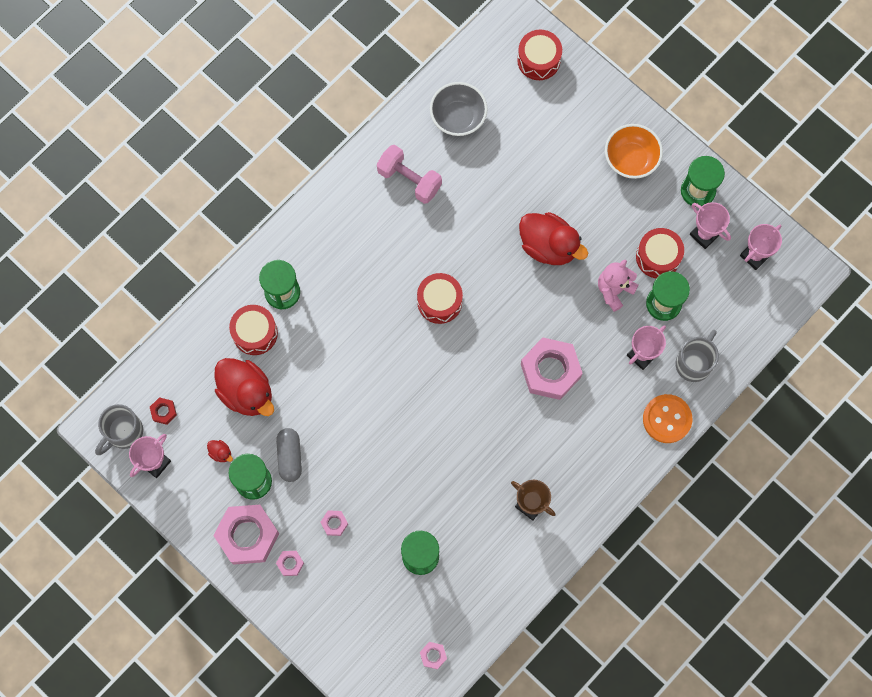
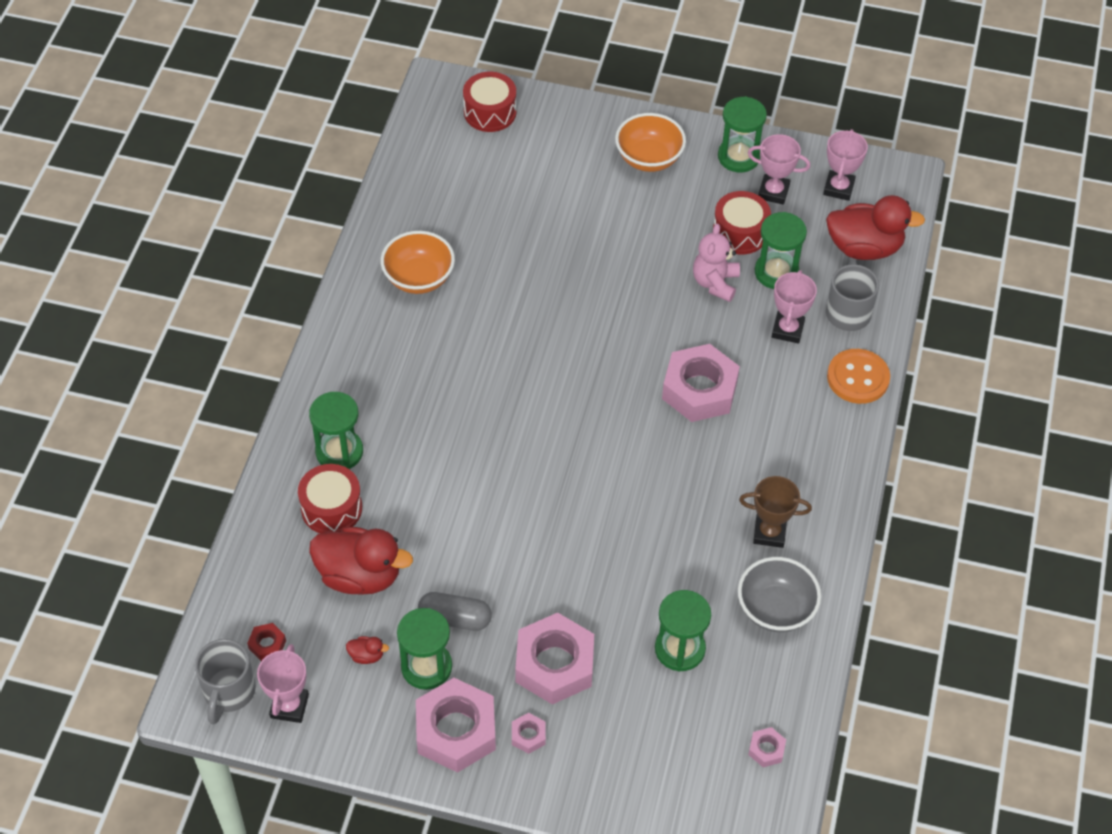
camera: 30 degrees left, 20 degrees down
(290, 457) = (455, 619): grey capsule -> grey capsule turned 45 degrees counterclockwise
(334, 523) = (554, 664): pink nut -> pink nut, size x2.30
(409, 180) = (419, 278): pink dumbbell -> orange bowl
(439, 302) = (530, 379): red drum -> none
(458, 117) = (436, 198): grey bowl -> grey bowl (775, 609)
(548, 246) = (616, 273): red duck -> red duck (864, 248)

